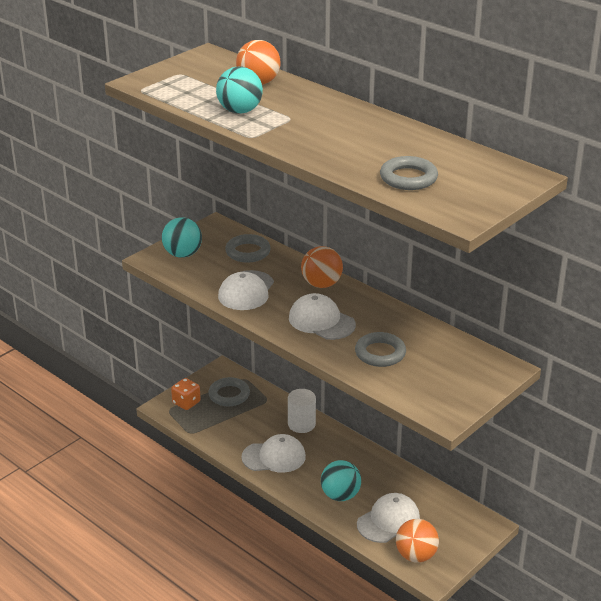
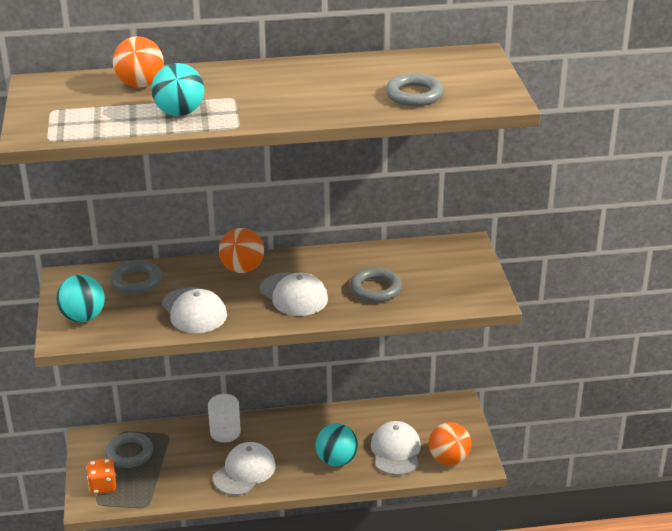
camera: 50 degrees left, 0 degrees up
(321, 321) = (294, 295): white cap -> white cap turned 120 degrees counterclockwise

